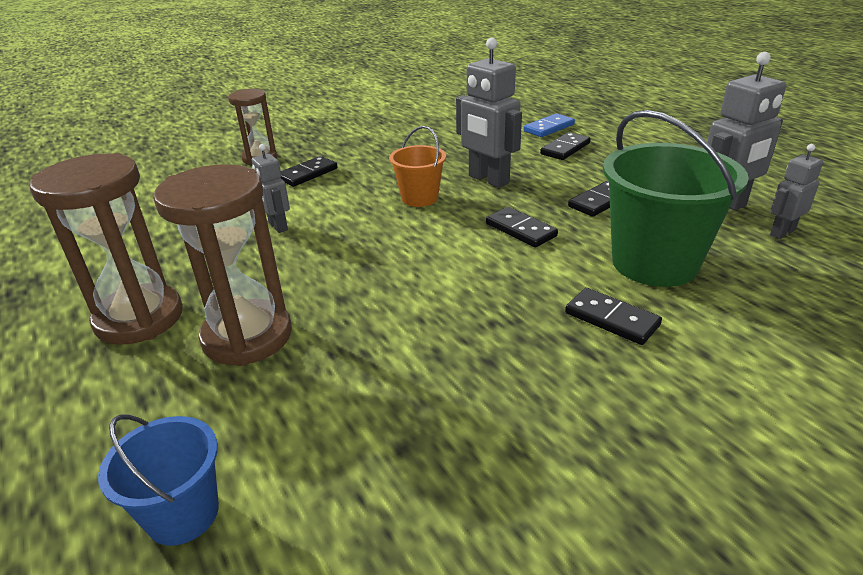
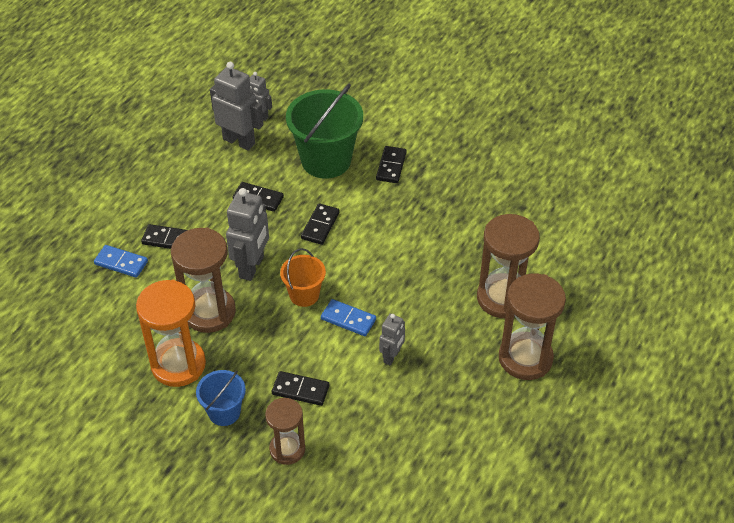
camera: 120 degrees left, 15 degrees up
(183, 514) = (599, 254): blue bucket -> blue bucket (224, 412)
(357, 214) = (348, 319): none -> blue domino
(403, 134) = (178, 365): none -> orange hourglass
(448, 152) = (209, 312): none -> brown hourglass

